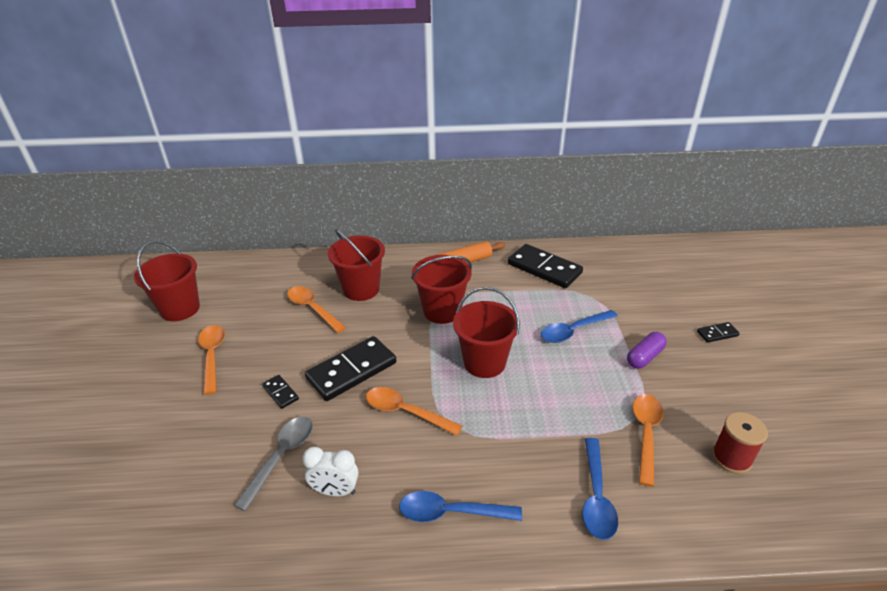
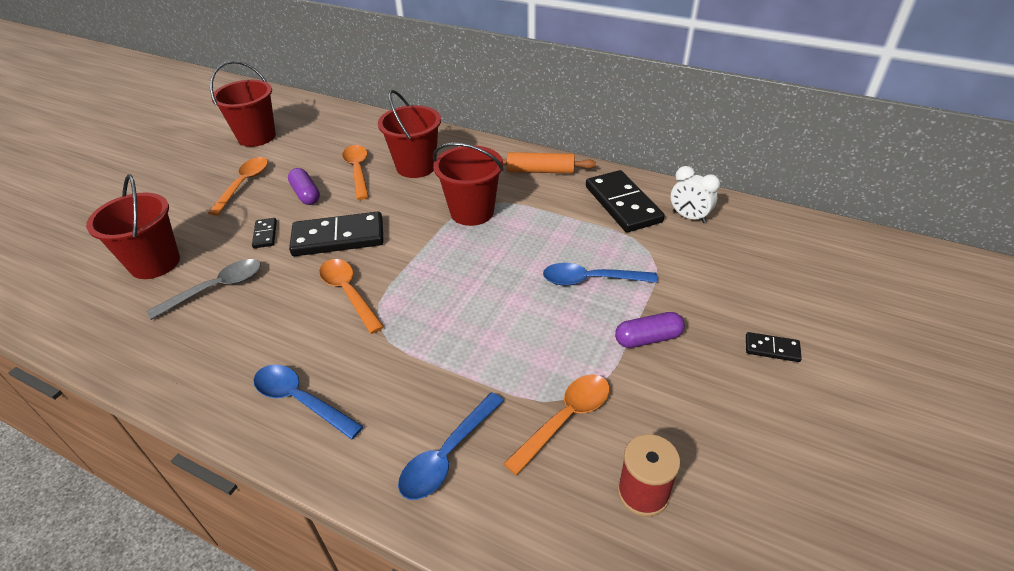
camera: 30 degrees right, 5 degrees up
(284, 345) = (306, 194): none -> purple capsule
(335, 491) = (229, 335): white clock -> white clock (689, 217)
(484, 362) = (465, 276): red bucket -> red bucket (155, 263)

